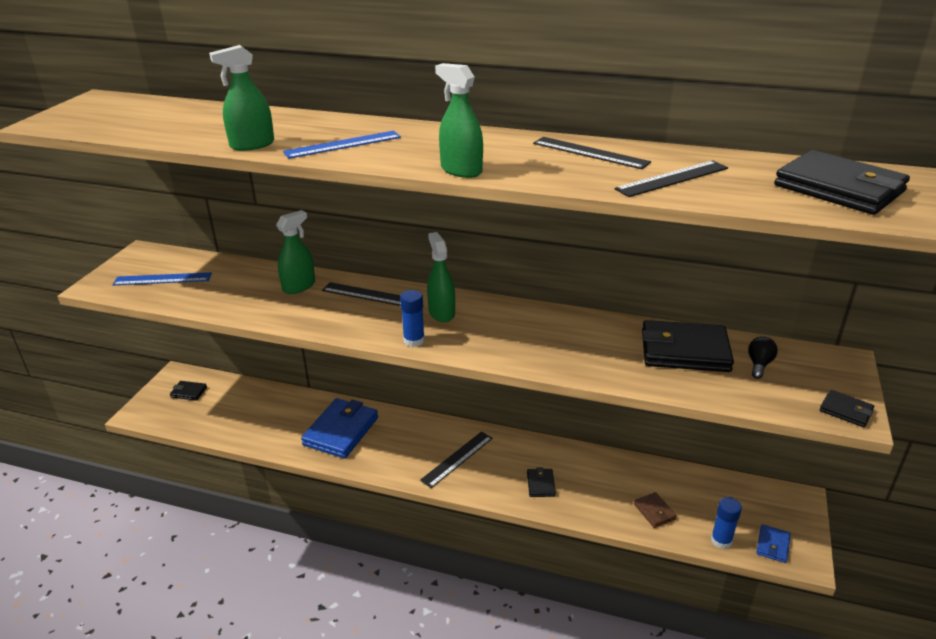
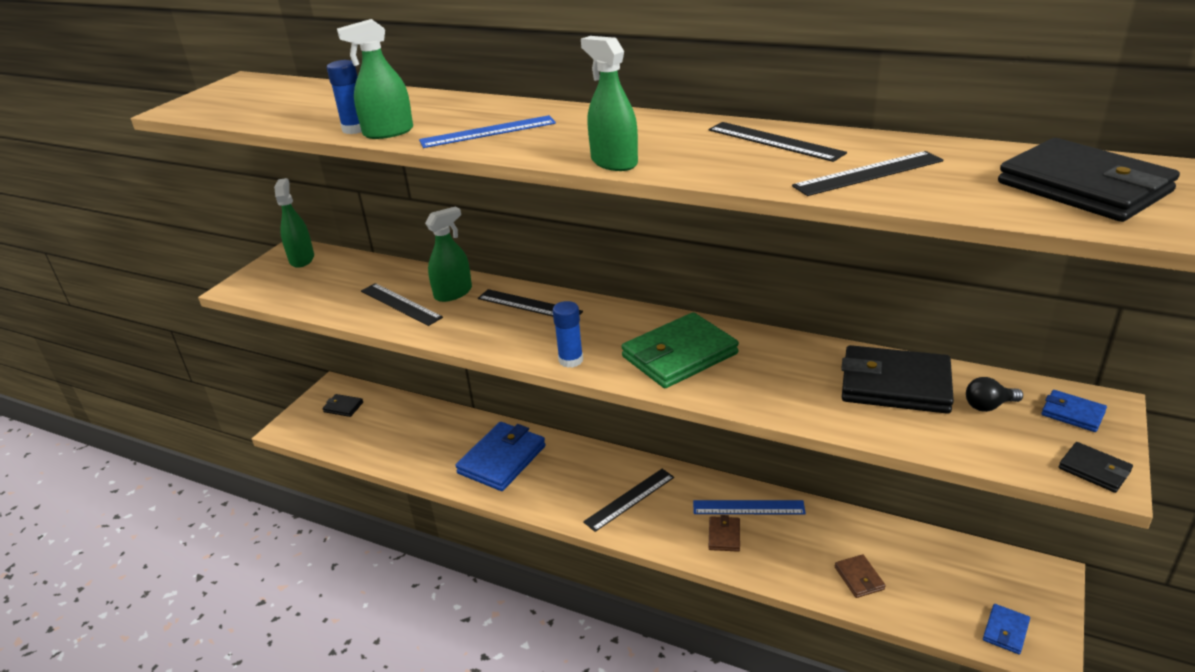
camera: 10 degrees right, 0 degrees up
(162, 279) = (309, 281): blue ruler -> blue ruler (748, 507)
(252, 297) = (400, 304): none -> black ruler
(441, 313) = (608, 328): green spray bottle -> green spray bottle (302, 259)
(506, 333) = (679, 355): none -> green wallet
(541, 484) = (724, 536): black wallet -> brown wallet
(721, 540) = (939, 620): blue glue stick -> blue glue stick (355, 129)
(759, 364) = (988, 406): black light bulb -> black light bulb turned 135 degrees counterclockwise
(823, 368) = (1072, 413): none -> blue wallet

